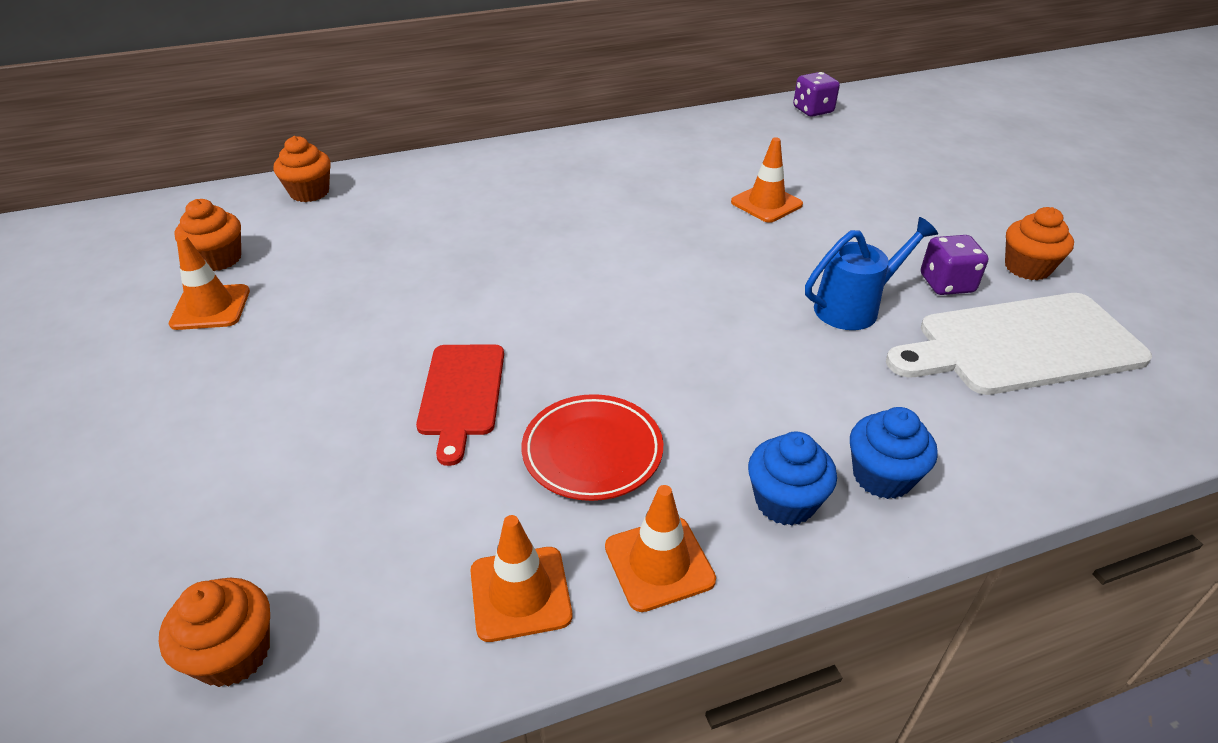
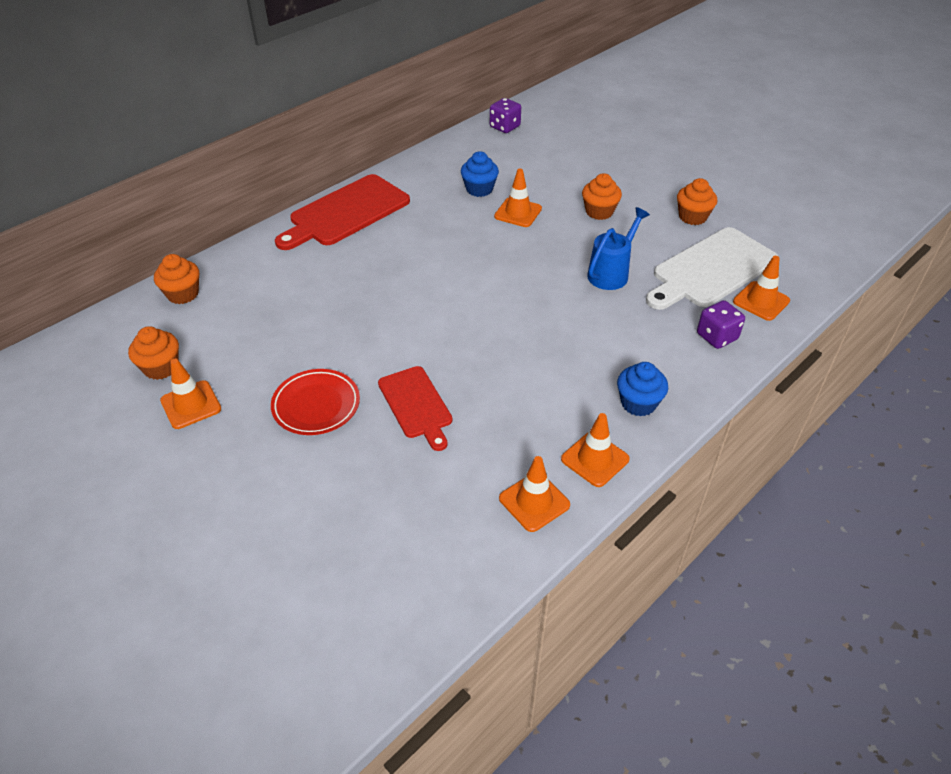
camera: 25 degrees left, 5 degrees up
(233, 654) = (403, 592): orange cupcake -> orange cupcake (599, 212)
(552, 155) = (346, 212): none -> red cutting board
(592, 452) = (519, 412): red plate -> red plate (316, 405)
(882, 476) = (679, 372): blue cupcake -> blue cupcake (479, 189)
(946, 284) = (654, 241): purple dice -> purple dice (717, 337)
(1088, 414) = (761, 301): none -> orange traffic cone

